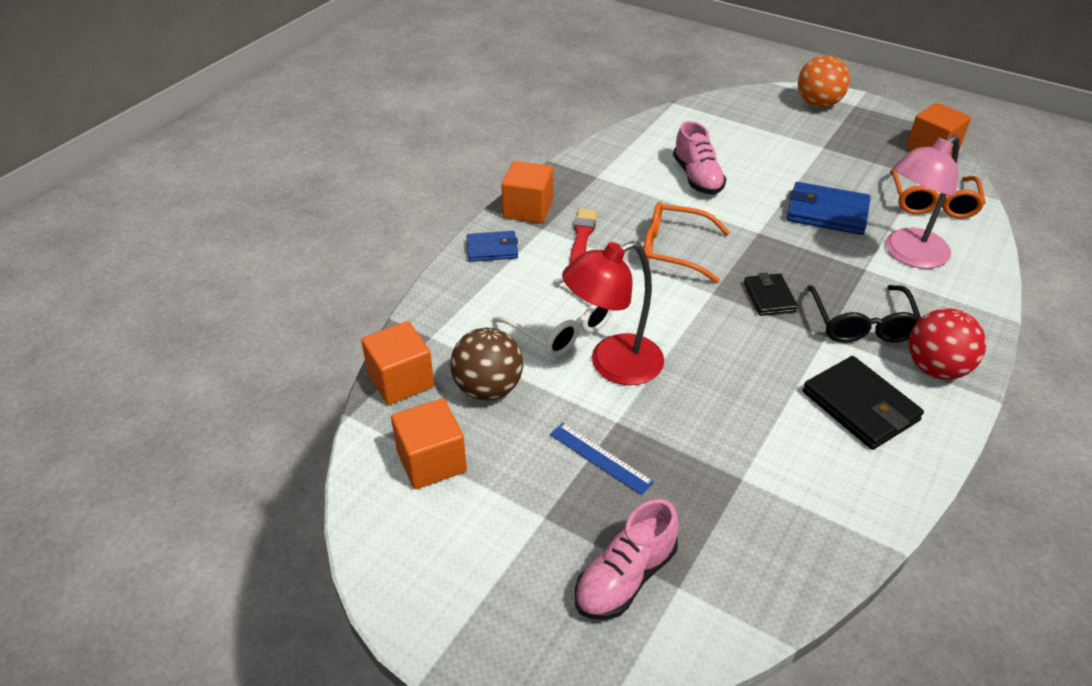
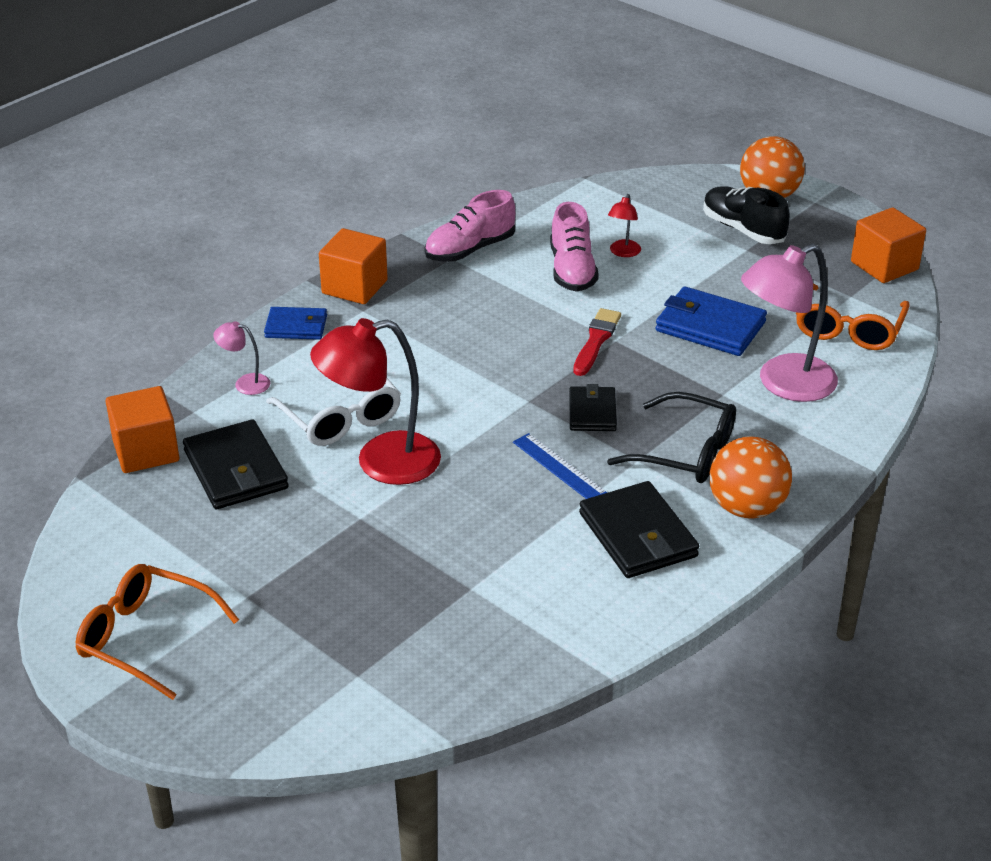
camera: 10 degrees right, 5 degrees down
(431, 461) = (150, 532): orange cube -> none
(467, 305) = (245, 383): none -> pink lamp
(488, 388) = (236, 470): brown ball -> black wallet
(582, 236) = (405, 323): red brush -> red brush (596, 340)
(600, 458) = (328, 550): blue ruler -> blue ruler (559, 467)
(625, 578) = (307, 660): pink shoe -> pink shoe (470, 250)
(674, 250) = (505, 350): orange glasses -> orange glasses (146, 638)
(730, 159) = (623, 252): none -> red lamp
(812, 132) = (743, 229): none -> black shoe
(862, 324) = (685, 452): black glasses -> black glasses turned 75 degrees counterclockwise
(936, 368) = (746, 508): red ball -> orange ball

